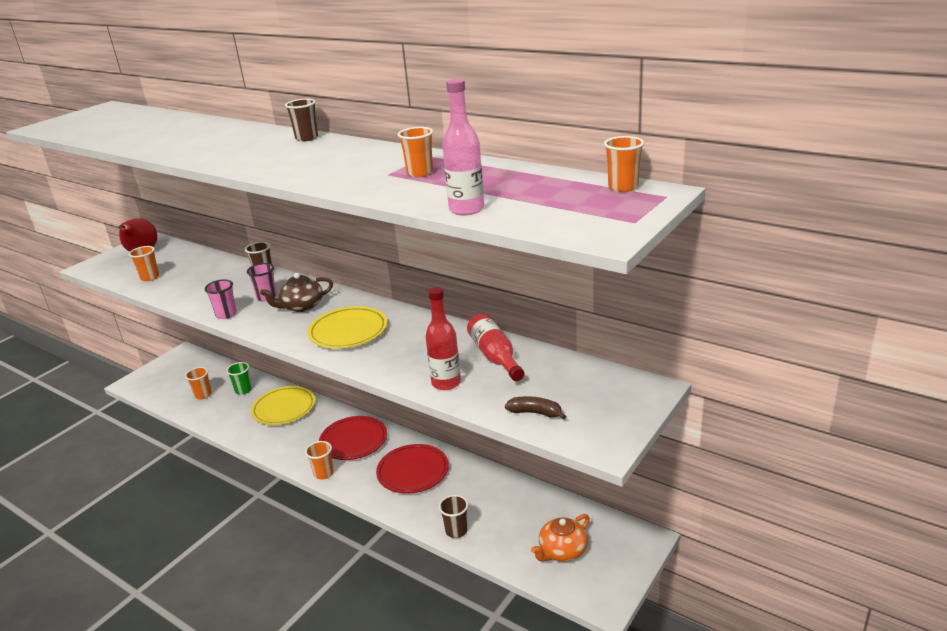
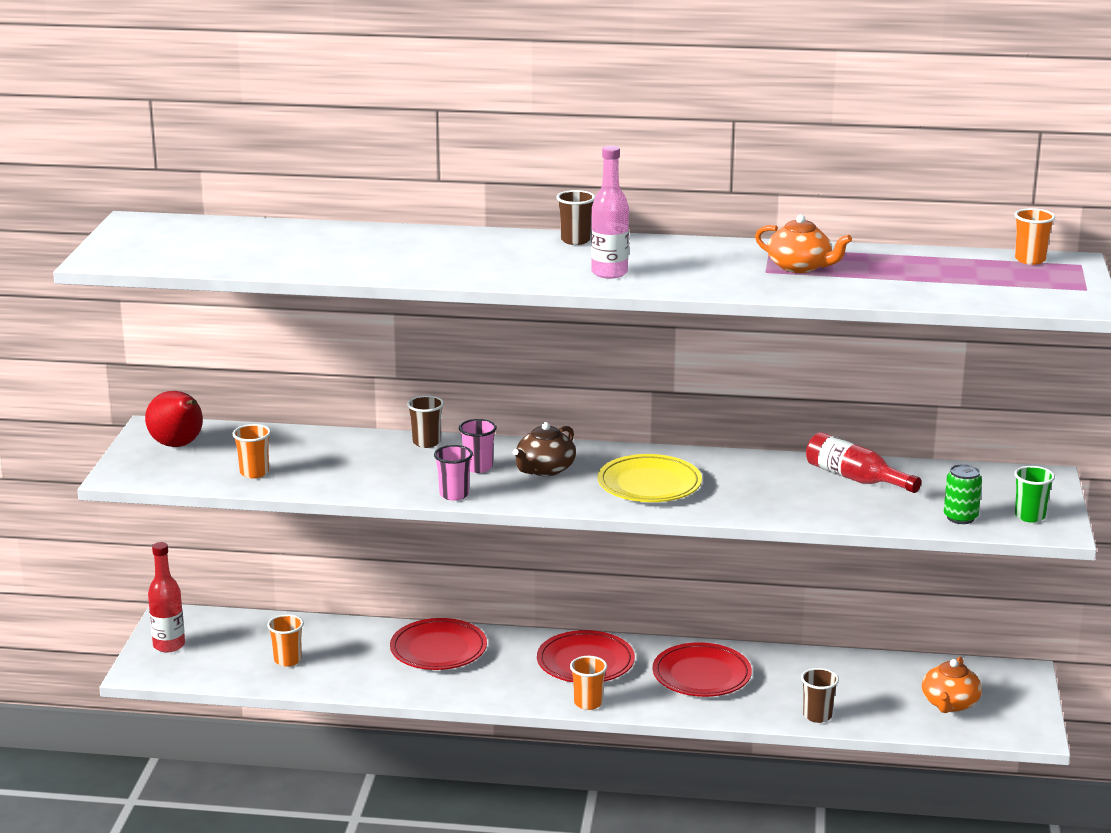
camera: 30 degrees left, 5 degrees down
(243, 390) = (345, 642): green cup -> green cup (1030, 516)
(284, 408) = (438, 650): yellow plate -> red plate
(420, 173) = (800, 267): orange cup -> orange teapot
(446, 383) = (835, 511): red bottle -> red bottle (169, 645)
(466, 209) = (916, 296): pink bottle -> pink bottle (609, 273)
(535, 413) = (960, 517): brown banana -> green can

